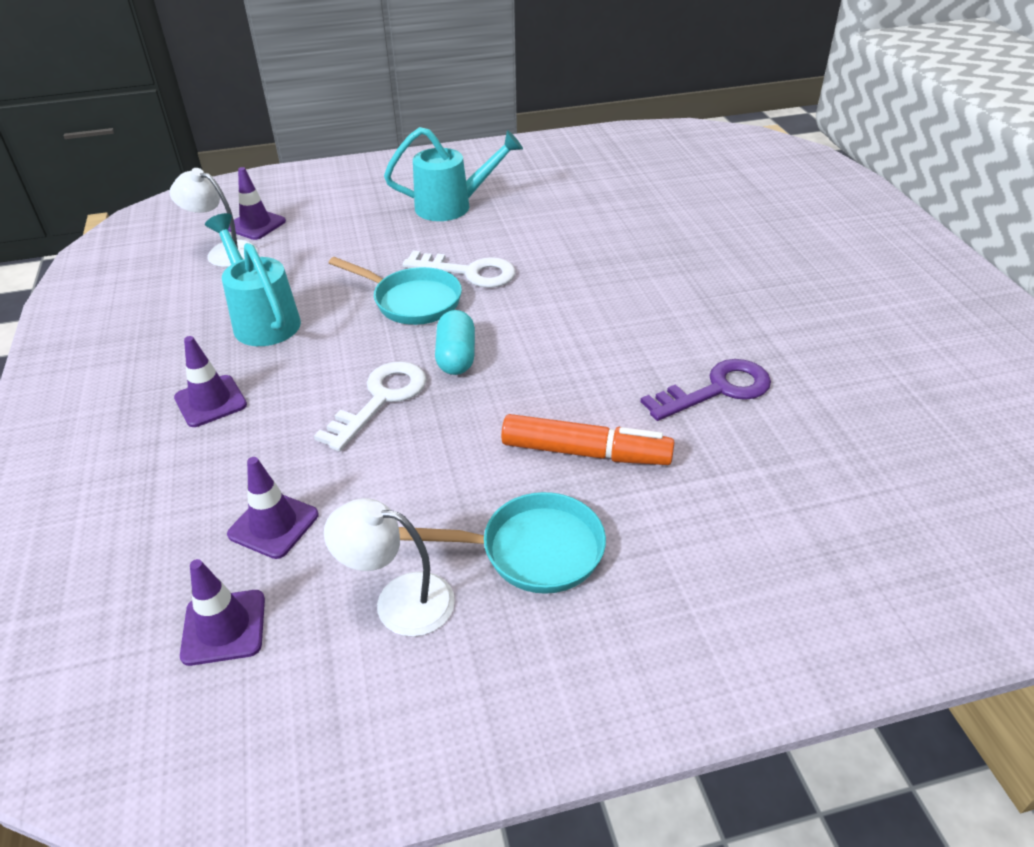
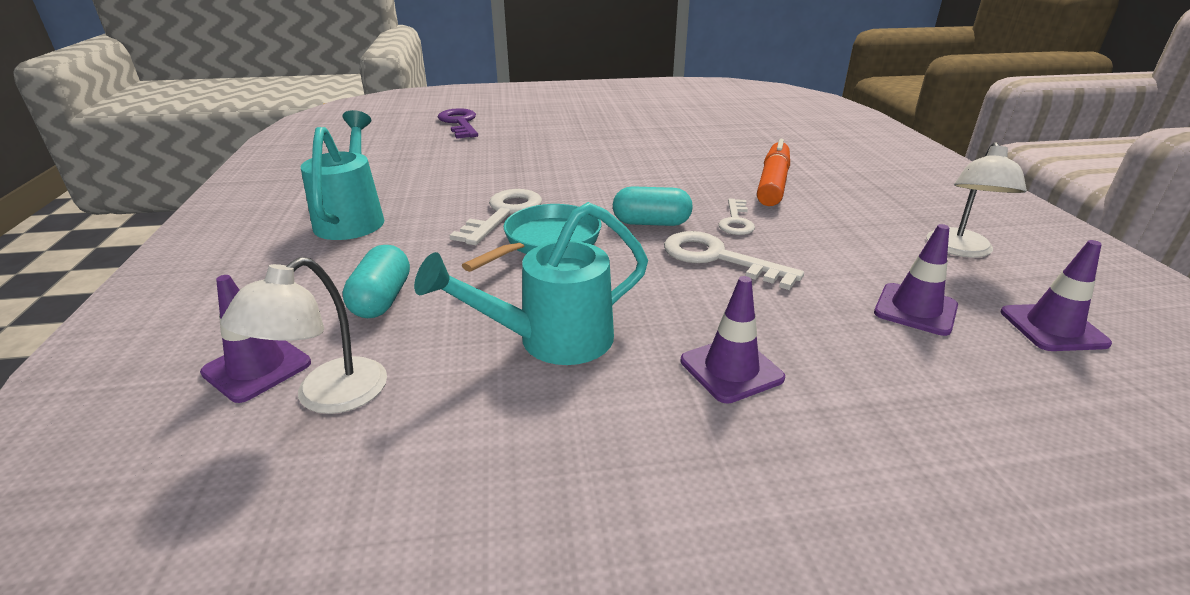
camera: 85 degrees left, 10 degrees down
(325, 246) = (382, 299): none -> turquoise capsule
(466, 415) = (736, 221): none -> white key
(532, 550) = (880, 204): turquoise pan -> none
(717, 390) = (698, 144): purple key -> purple key (460, 123)

